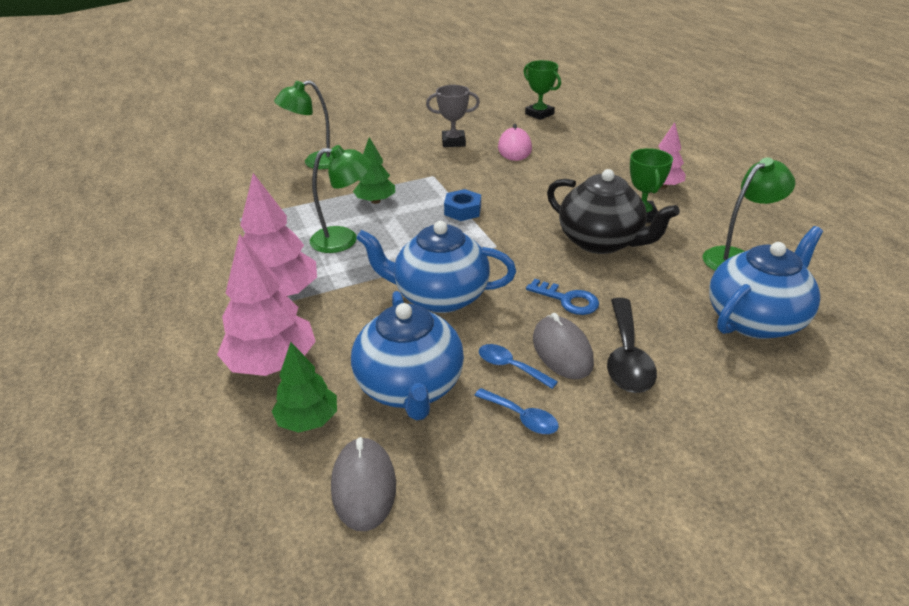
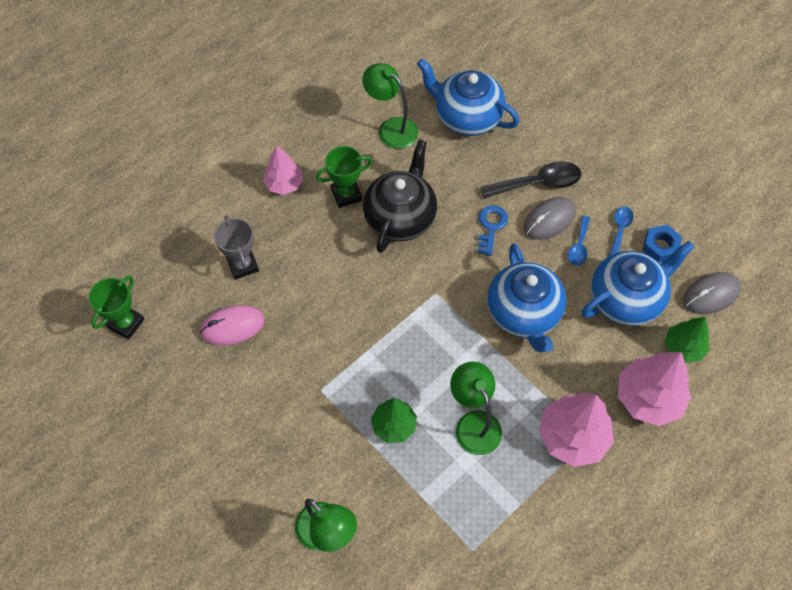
camera: 110 degrees left, 25 degrees up
(453, 142) = (230, 396): grey trophy -> grey trophy (243, 265)
(462, 210) = (385, 338): blue nut -> blue nut (660, 247)

